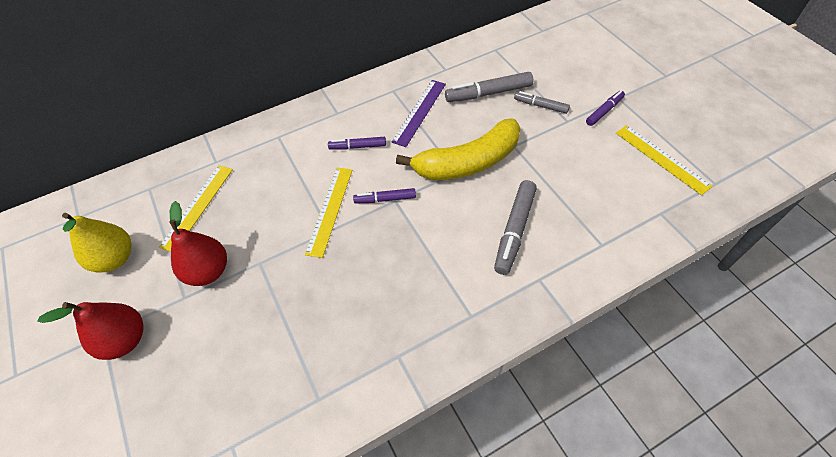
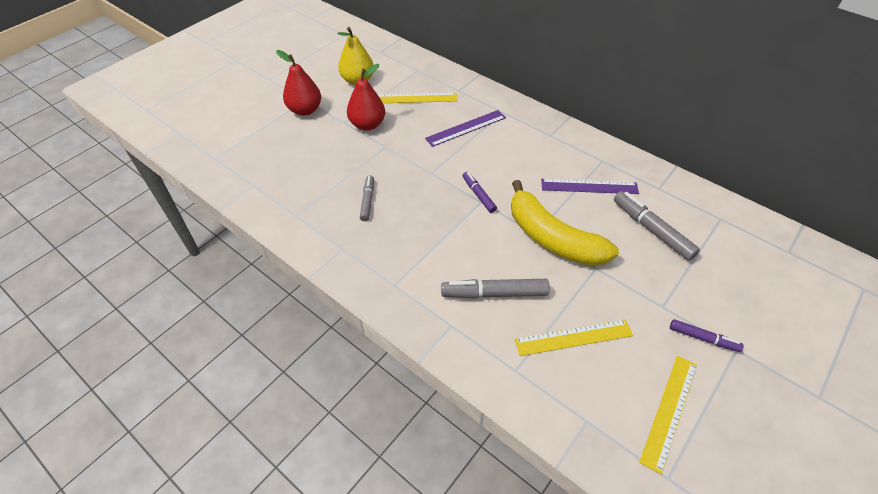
camera: 65 degrees right, 5 degrees down
(281, 176) = (466, 128): none -> purple ruler
(329, 210) = (449, 166): yellow ruler -> yellow ruler (573, 337)
(358, 147) = (522, 160): purple marker -> none
(541, 106) = (667, 277): grey marker -> grey marker (367, 201)

